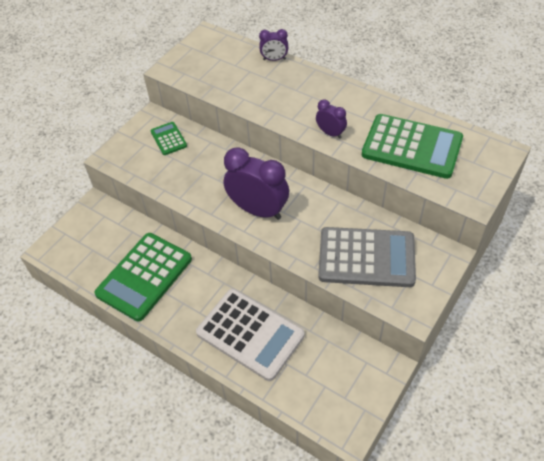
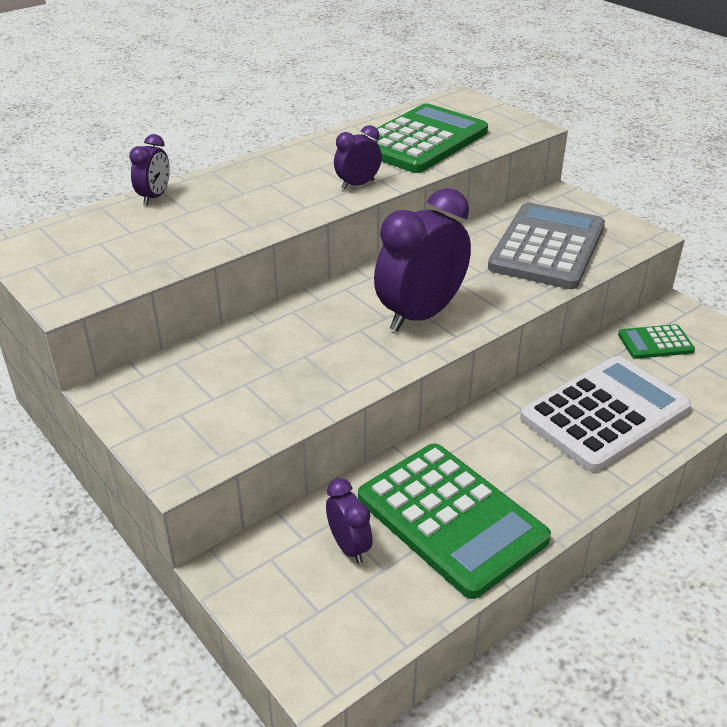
camera: 75 degrees left, 15 degrees down
(117, 241) = (349, 547): none -> purple clock
(168, 139) = (190, 381): green calculator -> green calculator (655, 343)

